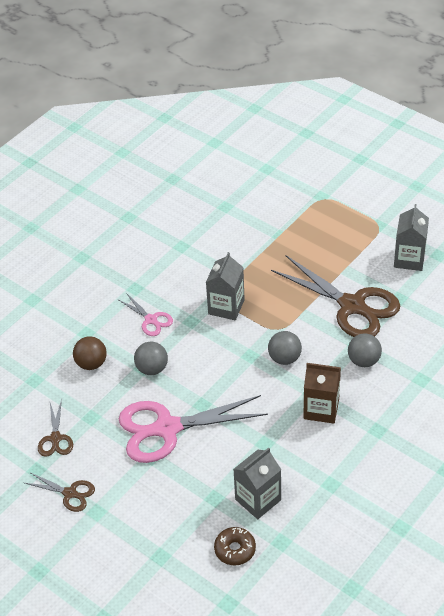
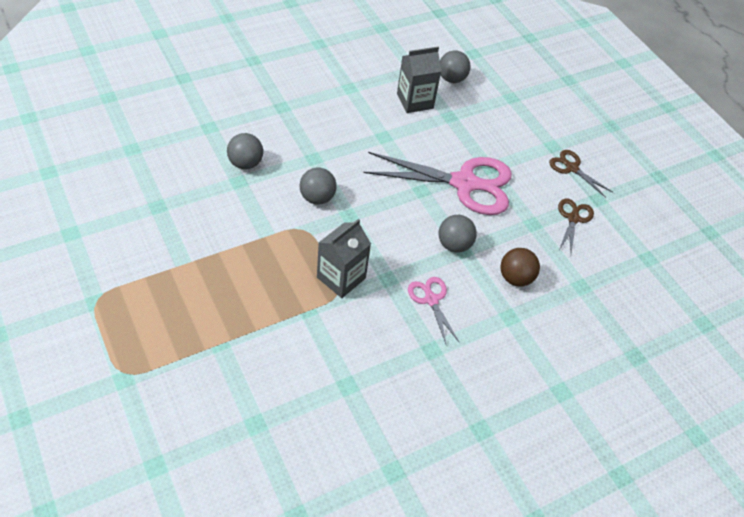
camera: 165 degrees left, 5 degrees up
(235, 550) = (451, 79): brown donut -> grey ball
(321, 409) = (316, 141): brown carton -> none
(352, 306) = (211, 219): brown scissors -> none
(409, 259) = (105, 242): grey carton -> none

